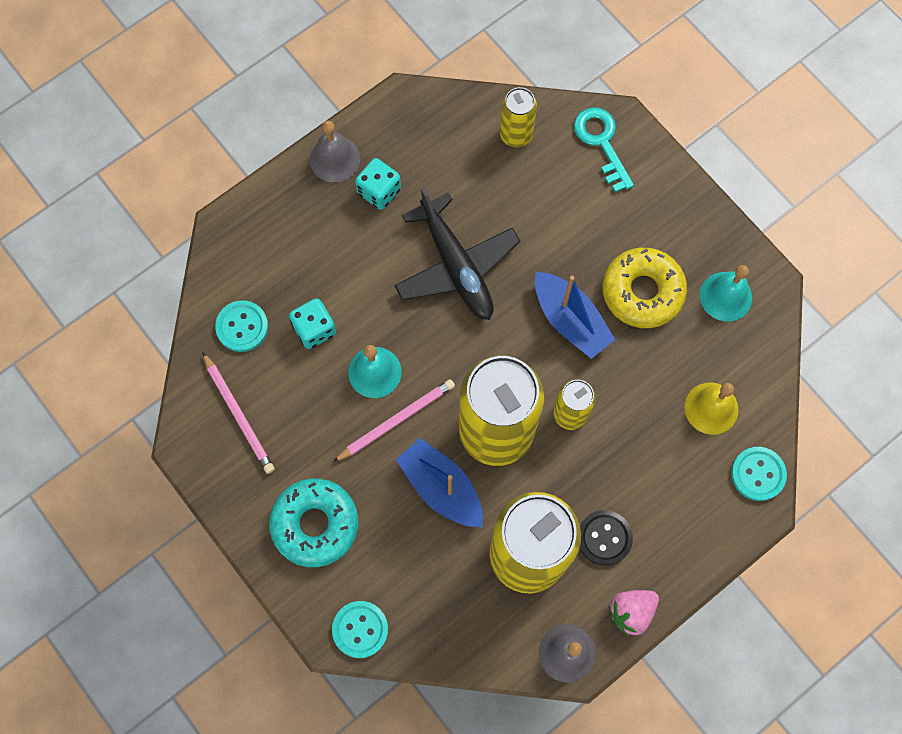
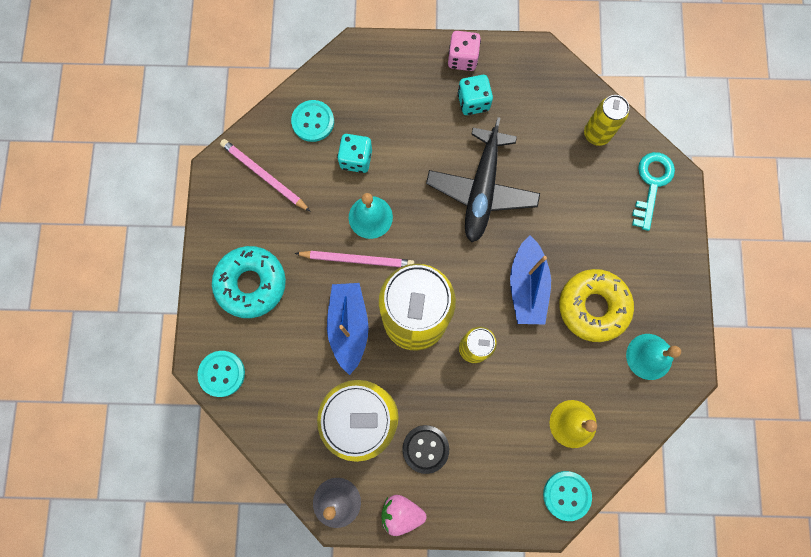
camera: 40 degrees right, 5 degrees up
(239, 415) = (264, 176): pink pencil -> pink pencil turned 120 degrees clockwise
(335, 159) = (462, 59): grey bell -> pink dice

